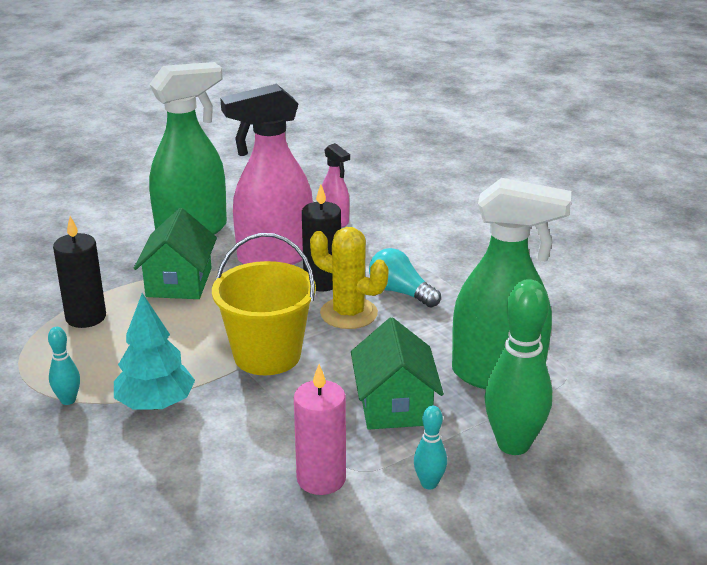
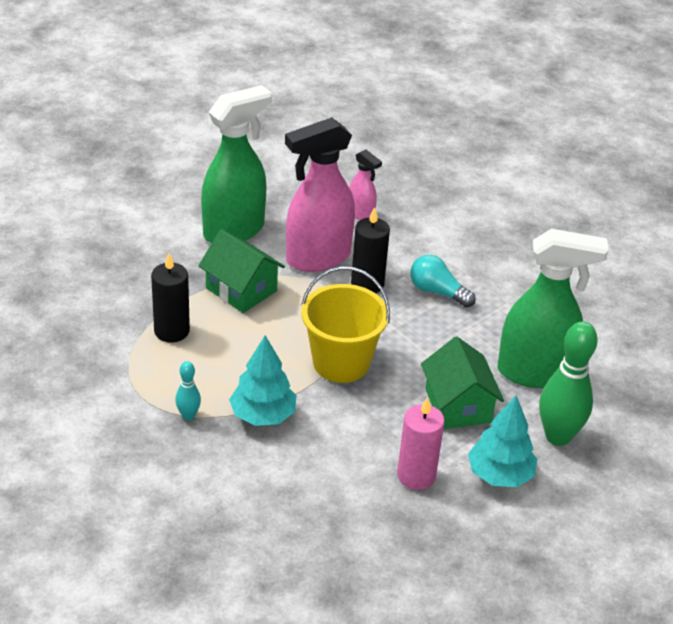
camera: 10 degrees left, 10 degrees up
(179, 282) = (241, 289): green house -> green house turned 45 degrees counterclockwise
(348, 313) = (398, 316): yellow cactus -> none
(429, 484) = (500, 475): turquoise bowling pin -> turquoise tree

